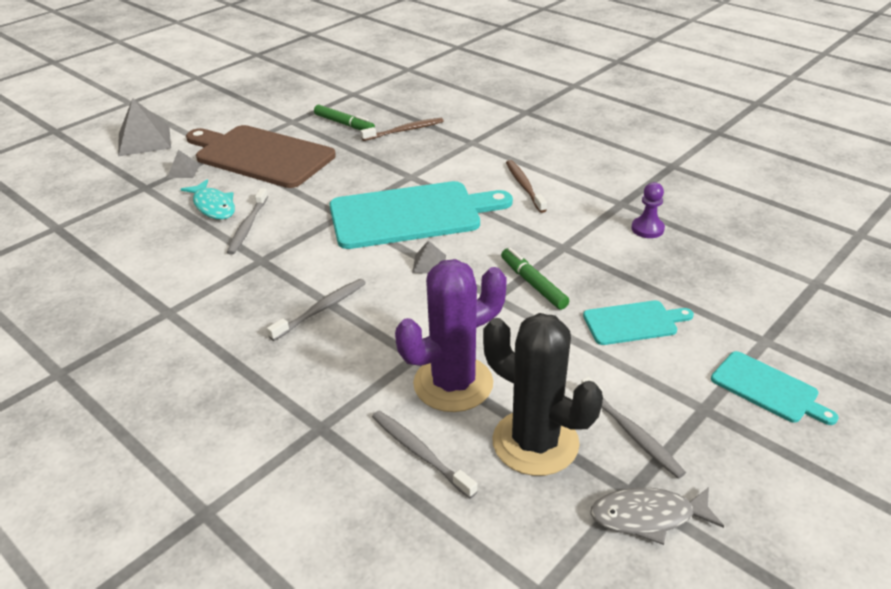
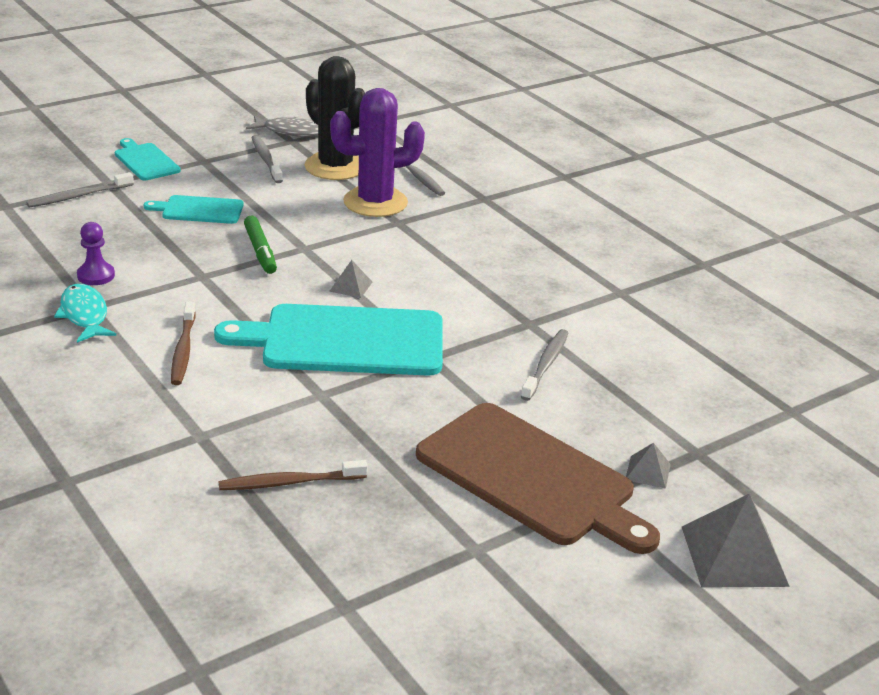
camera: 170 degrees left, 5 degrees down
(213, 206) = (593, 402): turquoise fish -> turquoise fish (84, 315)
(321, 309) = (470, 268): grey toothbrush -> grey toothbrush (78, 196)
(344, 124) = (384, 521): green marker -> none

